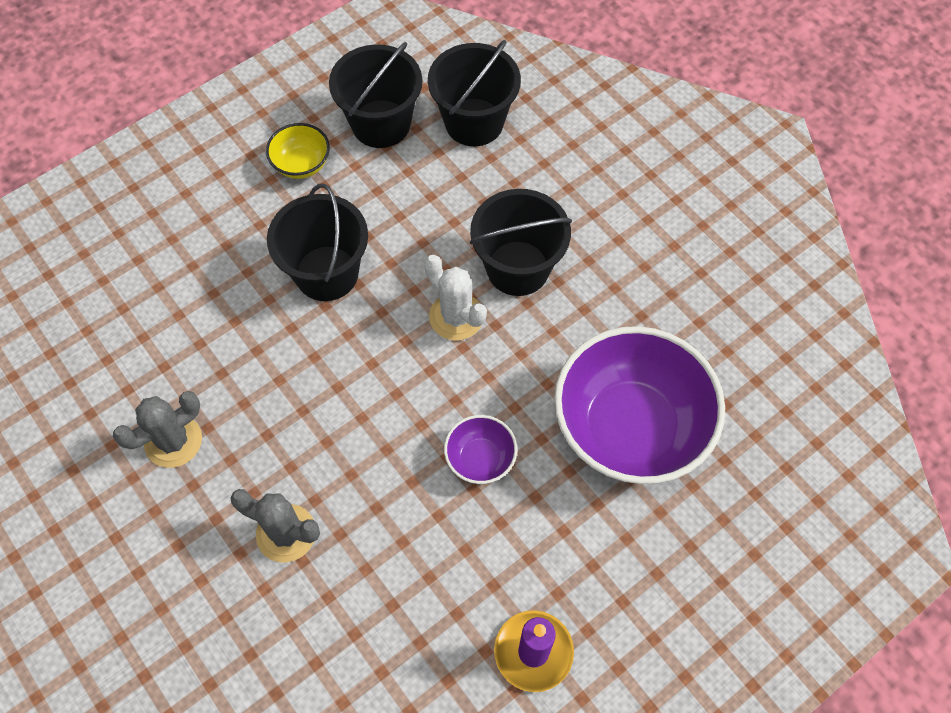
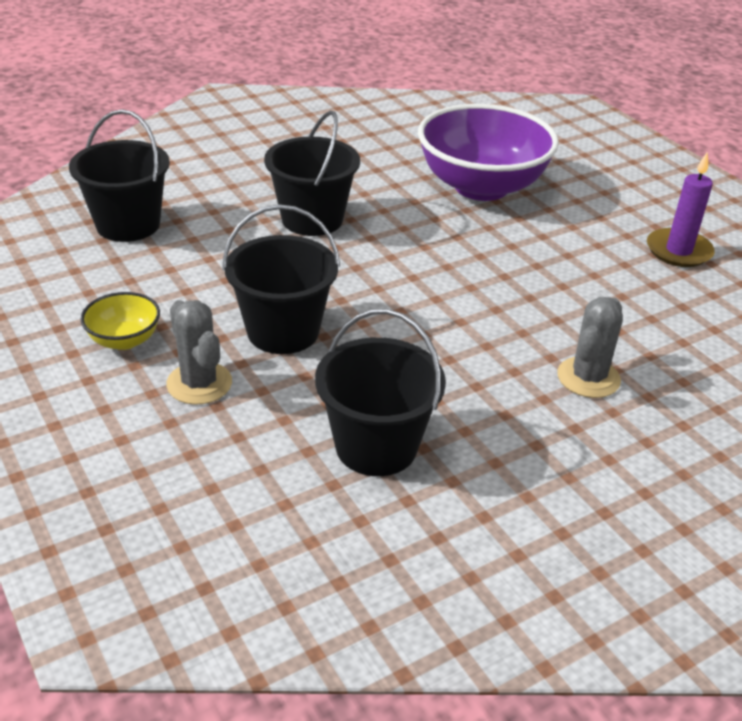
camera: 85 degrees left, 25 degrees down
(173, 441) = (481, 459): grey cactus -> grey cactus (199, 383)
(381, 124) = (97, 280): black bucket -> black bucket (376, 446)
(456, 316) = (357, 257): white cactus -> none
(480, 459) = (507, 258): purple bowl -> none

